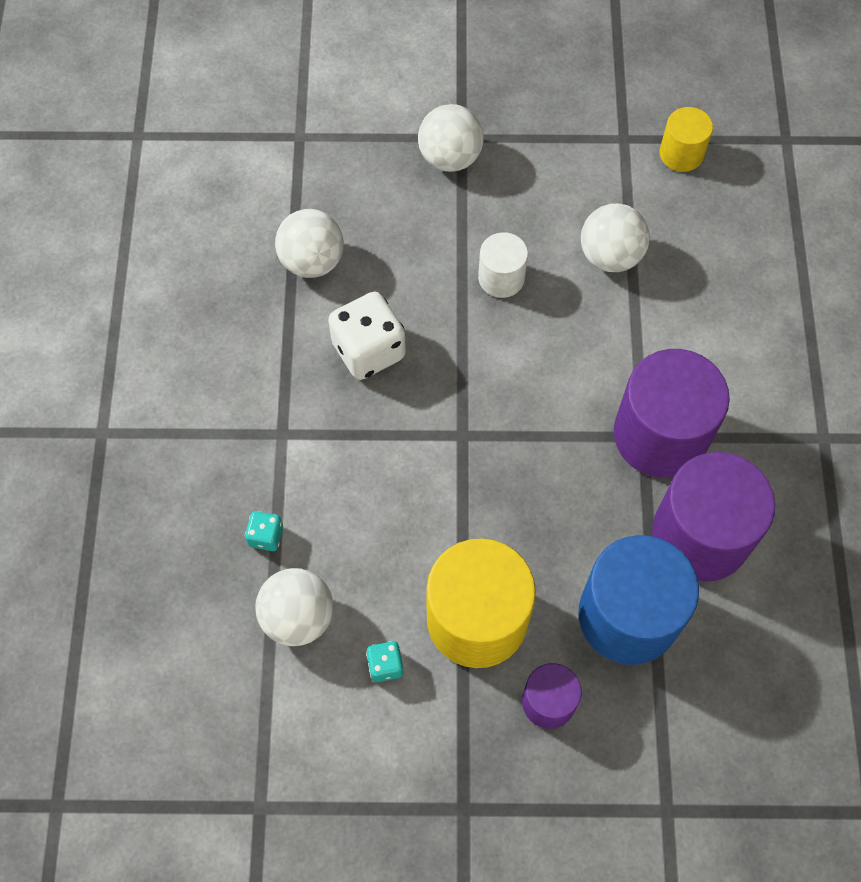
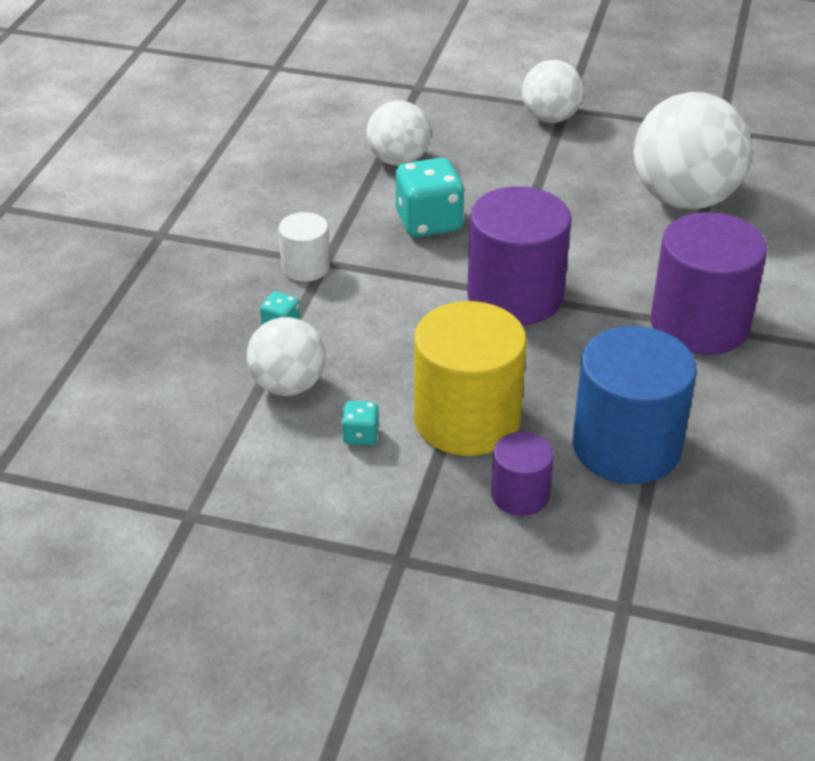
camera: 15 degrees right, 25 degrees down
(368, 350) = (429, 222): white dice -> turquoise dice
(501, 278) = (573, 197): white cylinder -> white cylinder (305, 267)
(610, 256) = (684, 199): white ball -> white ball, size x1.71
(681, 154) = (774, 146): yellow cylinder -> none
(700, 535) = (721, 401): purple cylinder -> purple cylinder (515, 296)

